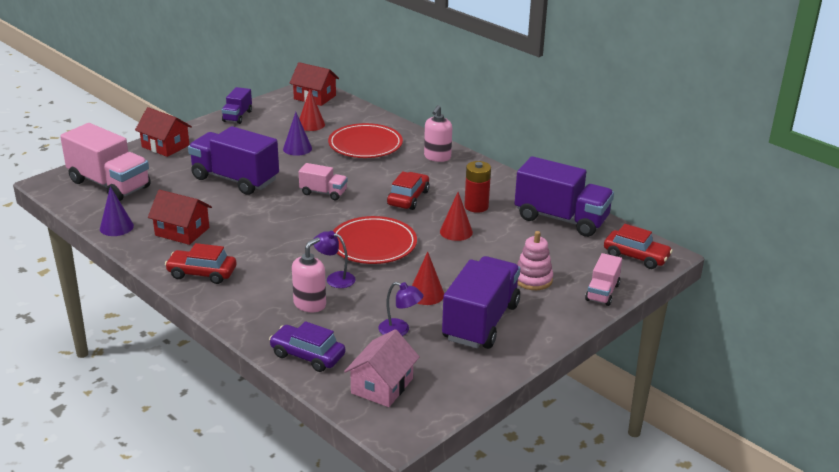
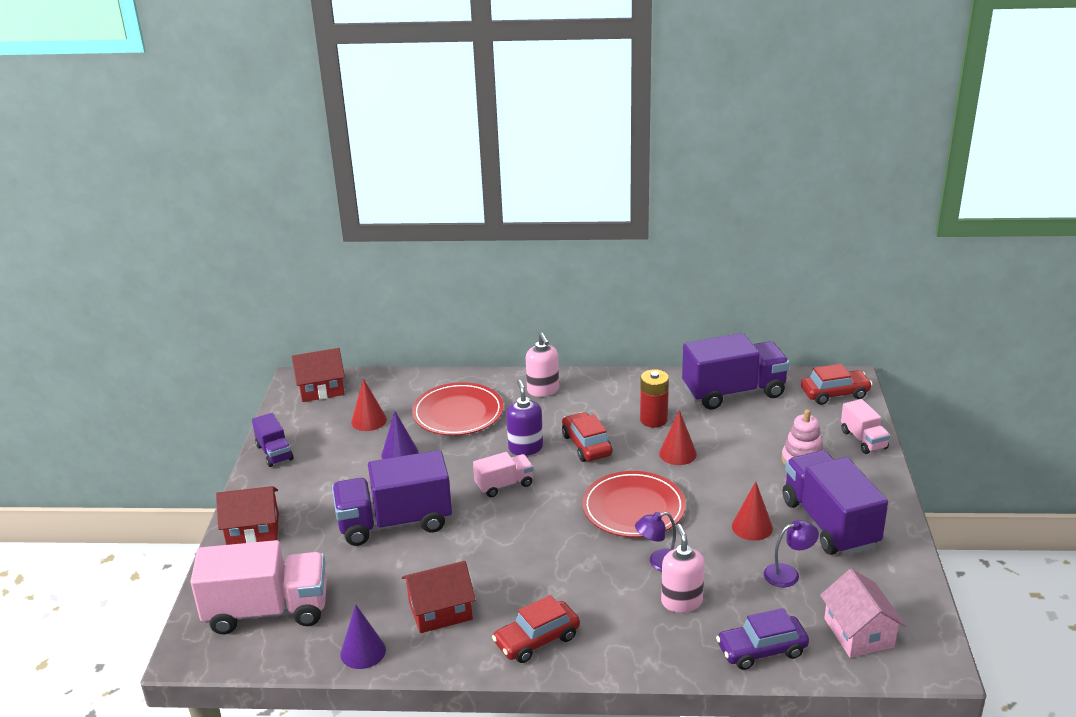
camera: 40 degrees left, 0 degrees up
(370, 181) = (525, 448): none -> purple soap dispenser

